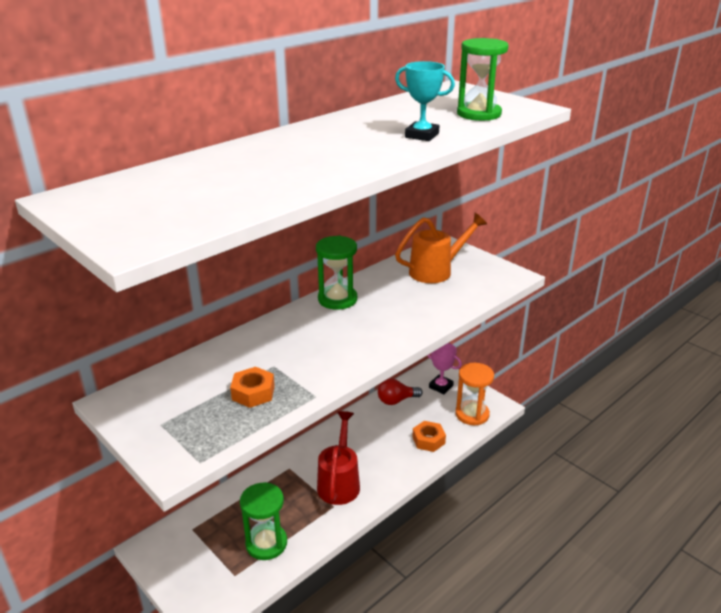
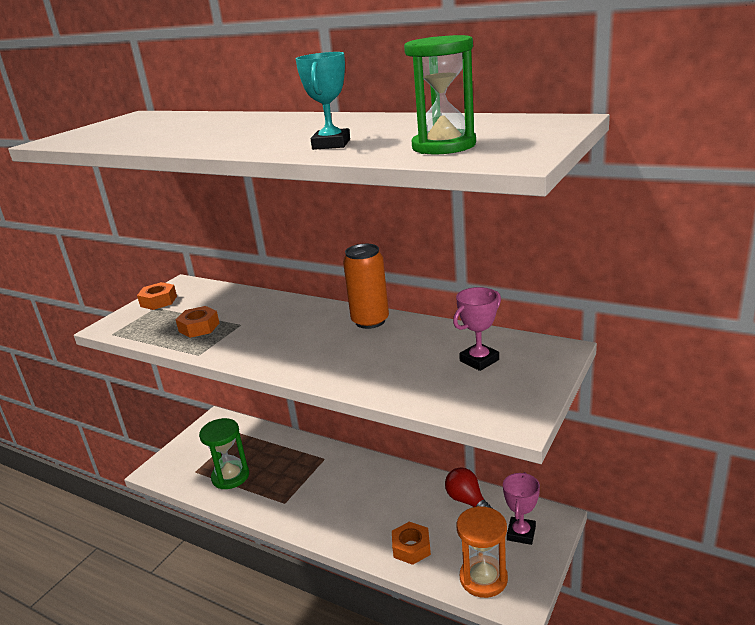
camera: 75 degrees right, 5 degrees down
(144, 421) = (158, 301): none -> orange nut
(337, 299) = (370, 321): green hourglass -> orange can
(339, 482) = (317, 497): red watering can -> none
(436, 271) = (479, 360): orange watering can -> pink trophy

